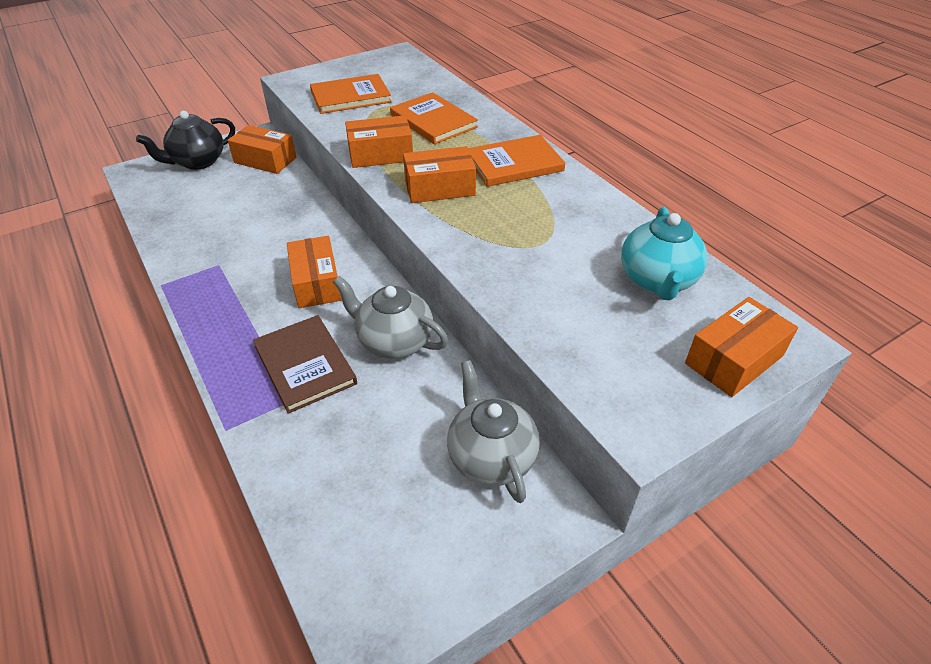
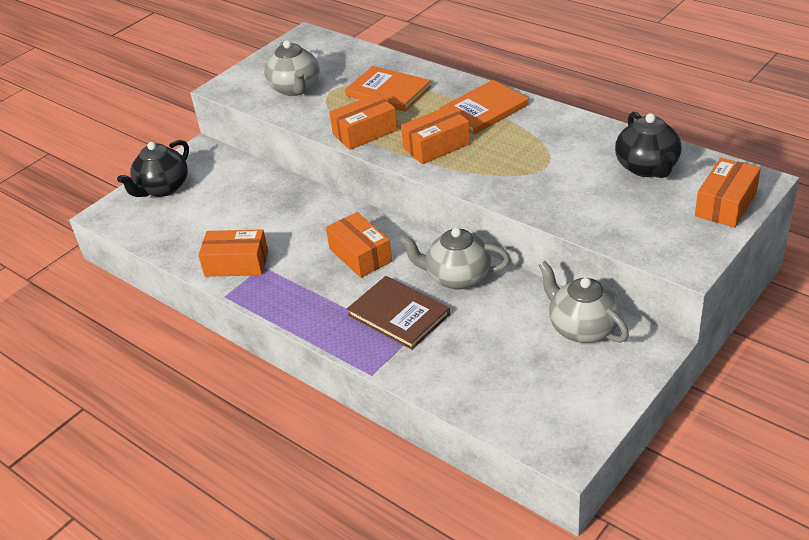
camera: 15 degrees left, 5 degrees down
(265, 160) = (228, 169): orange box -> orange box (236, 263)
(350, 97) = (295, 89): orange book -> grey teapot
(657, 280) = (647, 168): turquoise teapot -> black teapot

